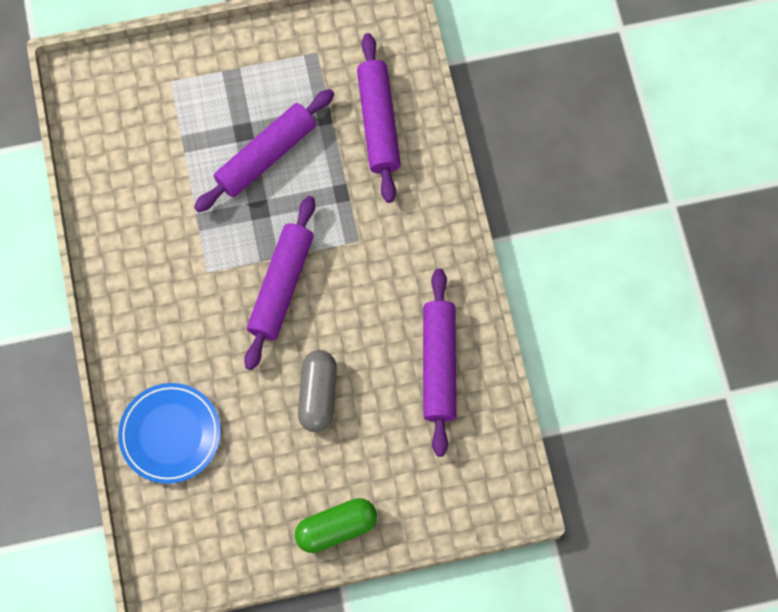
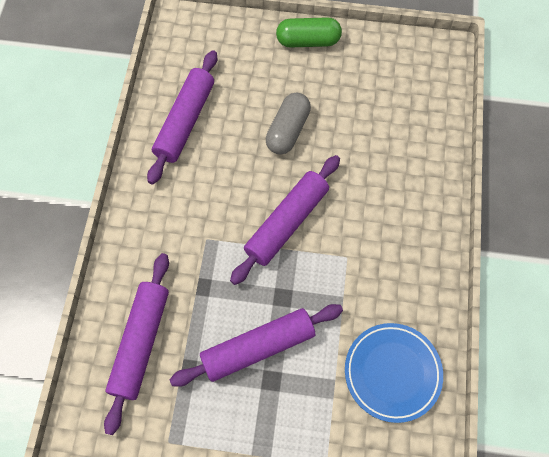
camera: 160 degrees left, 5 degrees down
(170, 434) = (413, 139): blue plate -> blue plate (392, 372)

